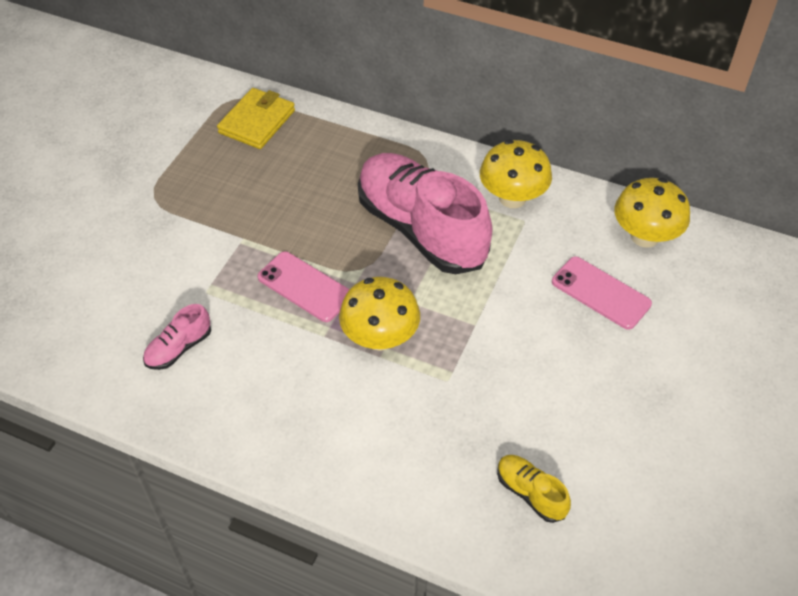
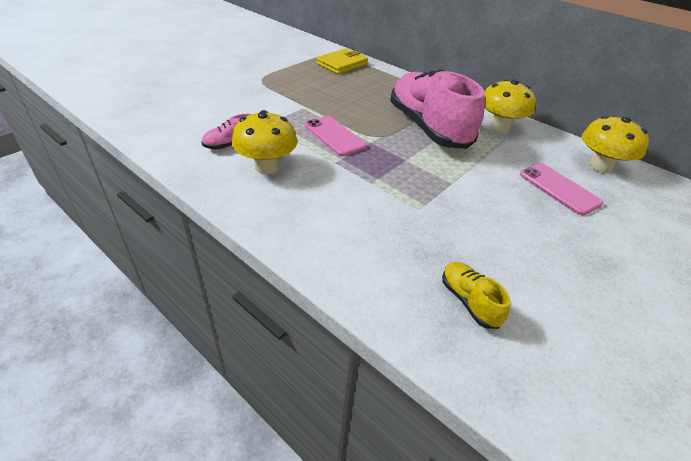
camera: 15 degrees right, 10 degrees down
(380, 337) = (376, 172): yellow mushroom -> yellow mushroom (266, 166)

